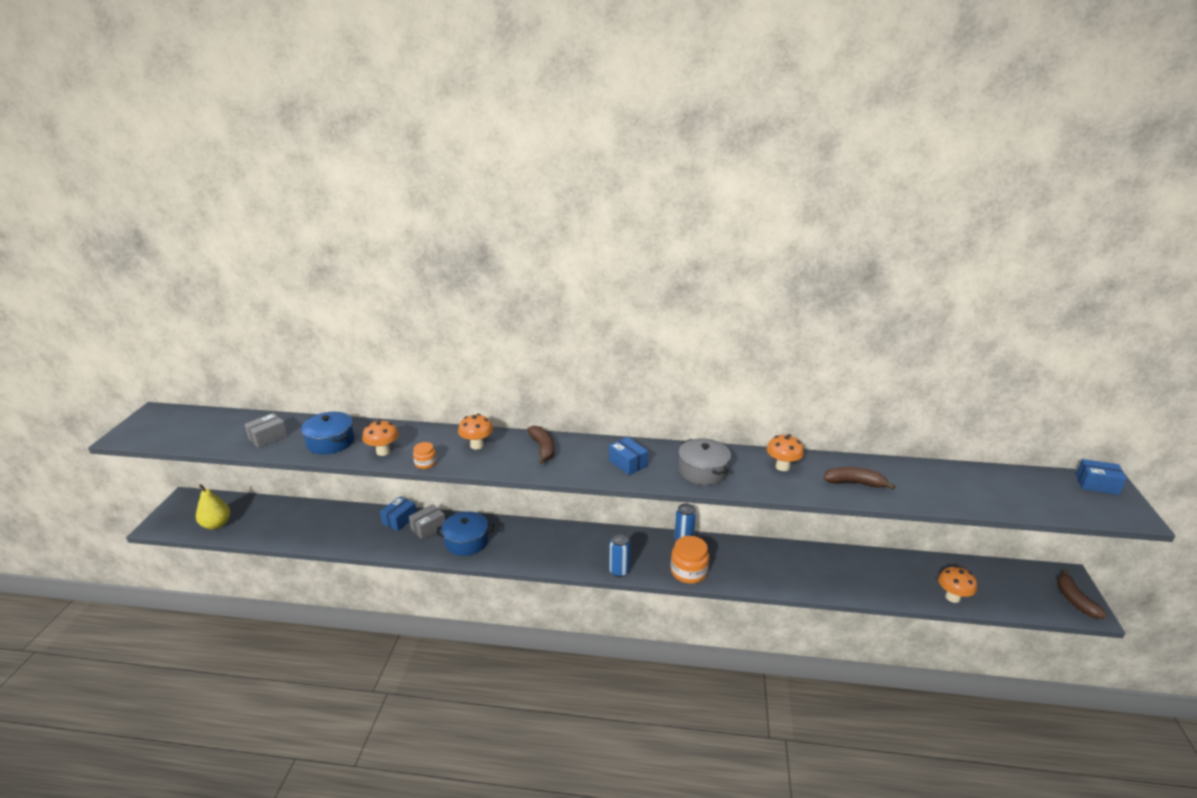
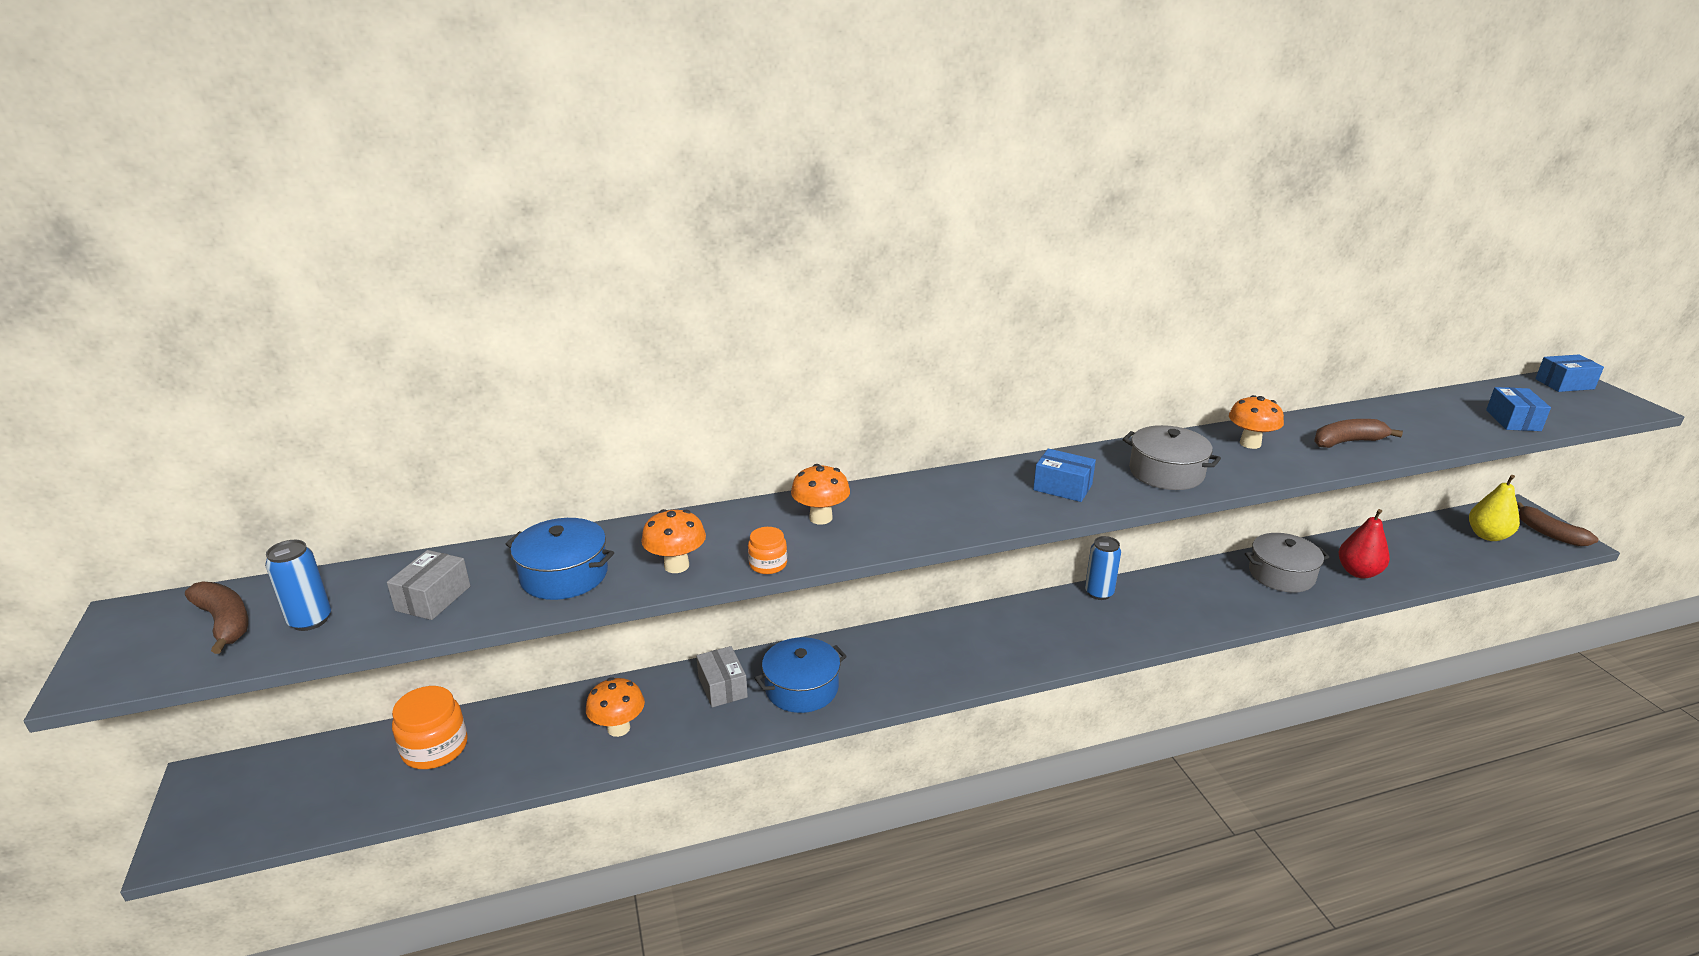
camera: 25 degrees left, 0 degrees up
(216, 524) = (314, 804): yellow pear -> yellow pear (1487, 536)
(399, 520) = (663, 689): blue box -> blue box (1513, 420)
(428, 528) = (722, 687): grey box -> grey box turned 45 degrees counterclockwise
(543, 448) = (924, 498): brown banana -> brown banana (225, 622)
(619, 571) = (1056, 659): blue can -> blue can (310, 620)
(689, 571) = (1142, 631): orange jar -> orange jar (435, 748)
(820, 566) = (1281, 574): none -> grey pot
(880, 581) = (1358, 572): none -> red pear
(952, 597) = (1443, 567): orange mushroom -> orange mushroom (618, 728)

